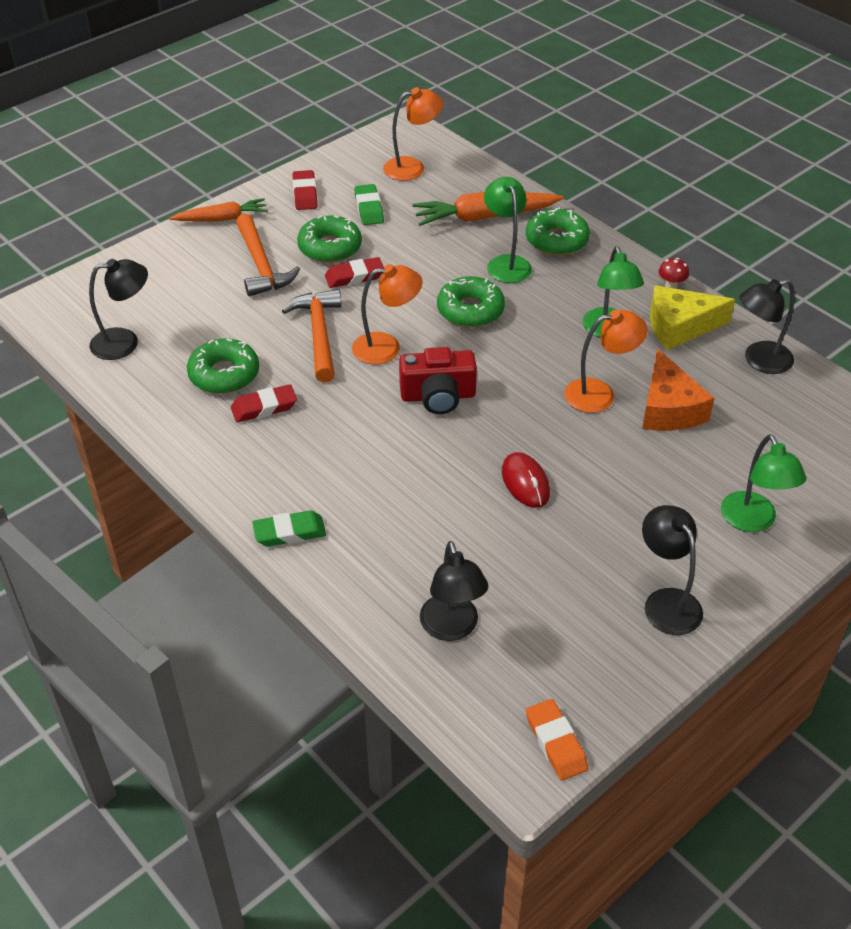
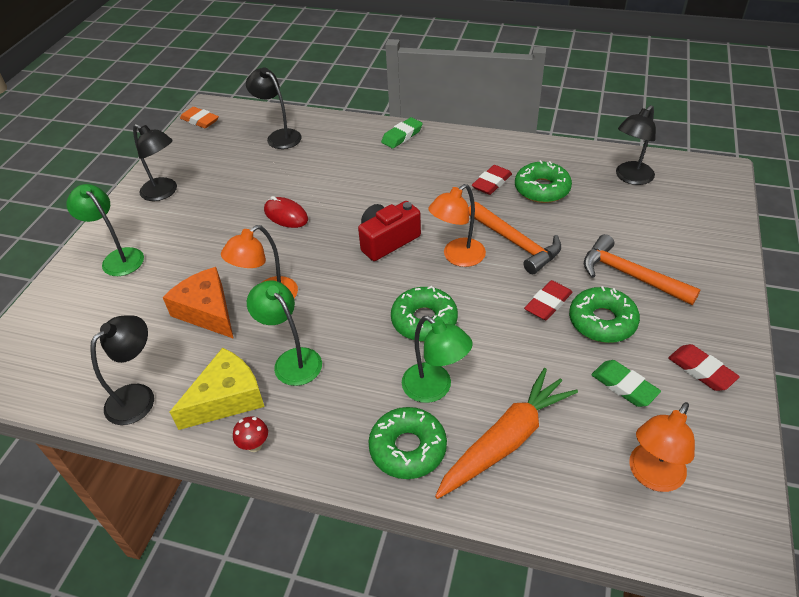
camera: 150 degrees right, 0 degrees up
(222, 218) = (724, 302): orange carrot -> none

